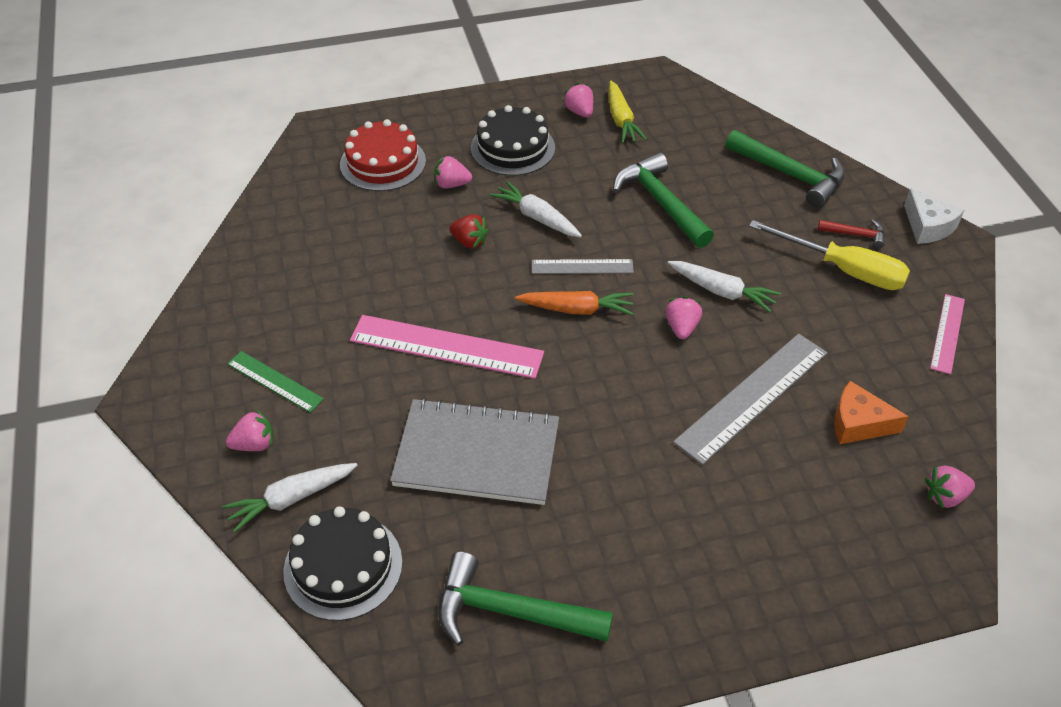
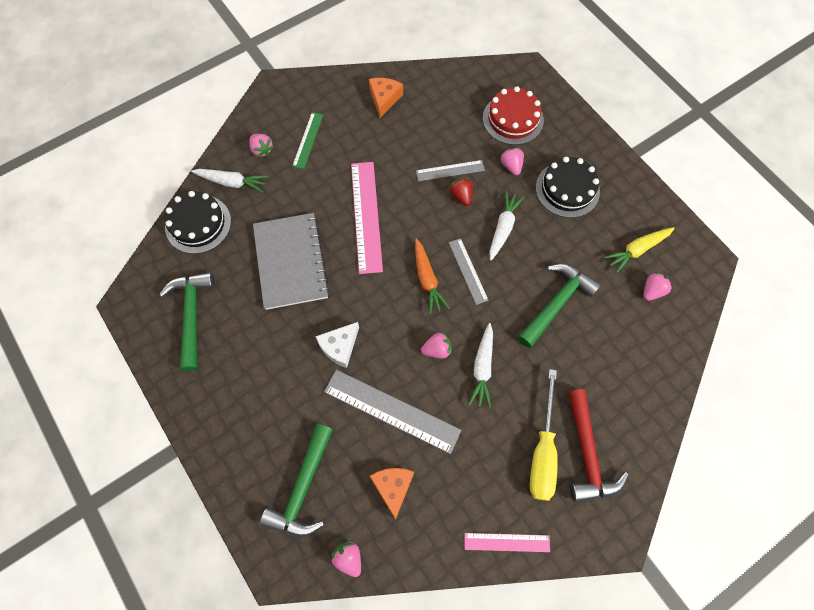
camera: 70 degrees right, 20 degrees up
(263, 276) = (384, 99): none -> orange cheese
(291, 499) = (232, 182): white carrot -> white carrot turned 150 degrees clockwise
(424, 241) = (450, 170): none -> grey ruler
(469, 242) = (461, 196): red strawberry -> red strawberry turned 150 degrees clockwise
(579, 112) = (631, 219): pink strawberry -> pink strawberry (652, 291)
(791, 175) = (635, 390): green hammer -> green hammer (302, 488)
(856, 235) = (587, 454): red hammer -> red hammer, size x2.00
(927, 226) = (624, 511): white cheese -> white cheese (339, 347)

